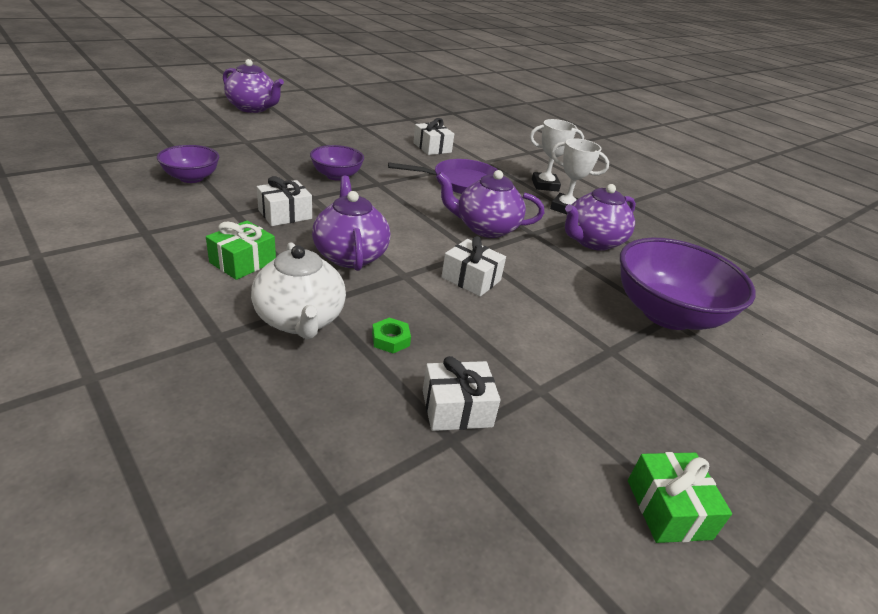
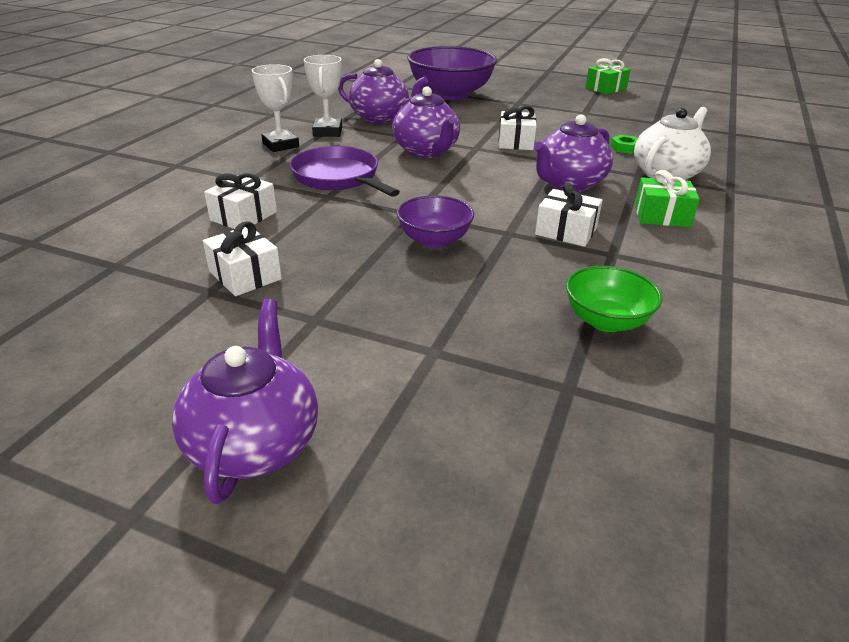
camera: 115 degrees left, 0 degrees up
(191, 178) = (606, 321): purple bowl -> green bowl
(457, 408) = (637, 124): white gift -> white gift (245, 275)

